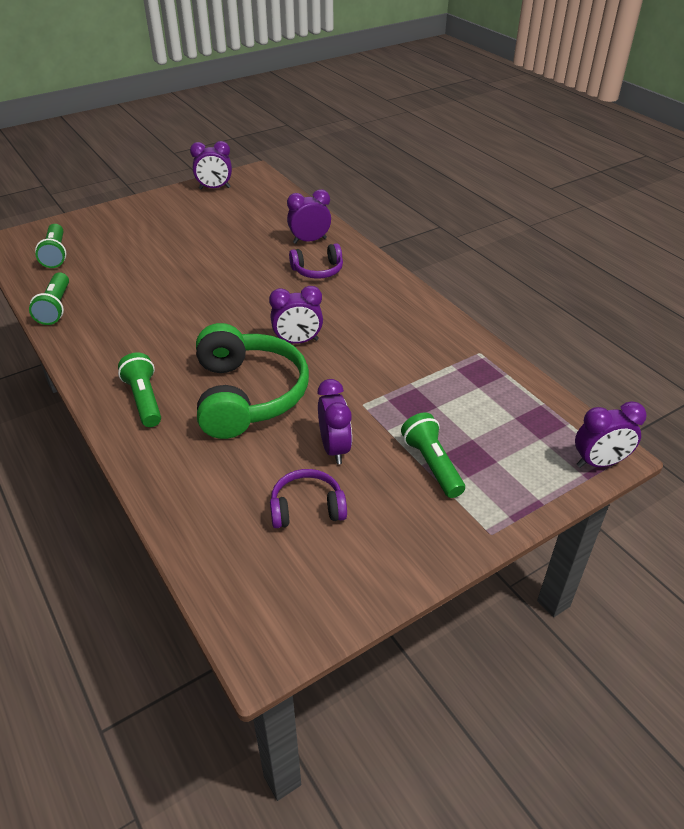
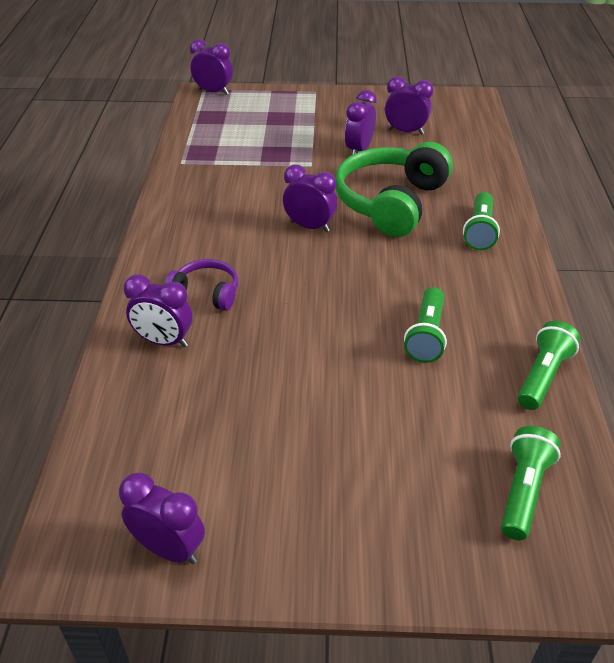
camera: 145 degrees left, 0 degrees up
(307, 508) = (405, 131): purple headphones -> purple clock
(432, 464) = (308, 123): green flashlight -> green flashlight (426, 335)

